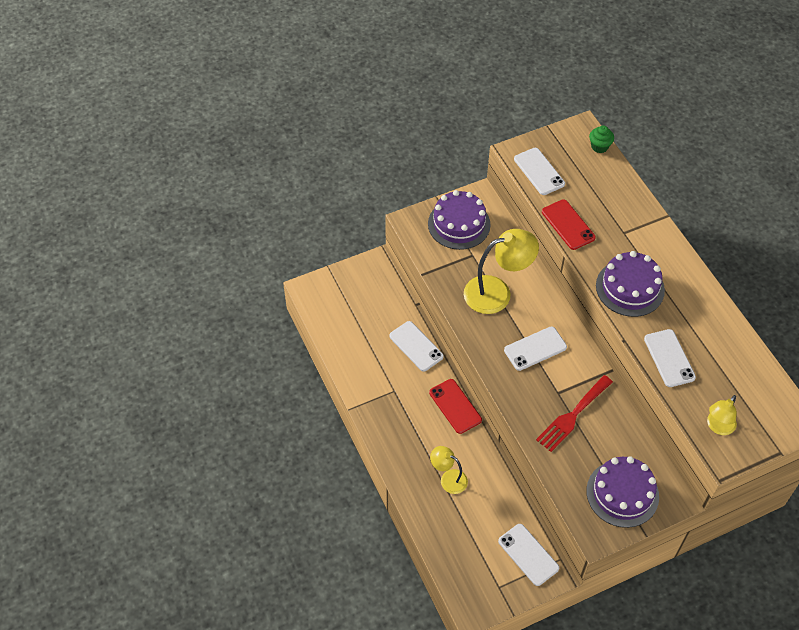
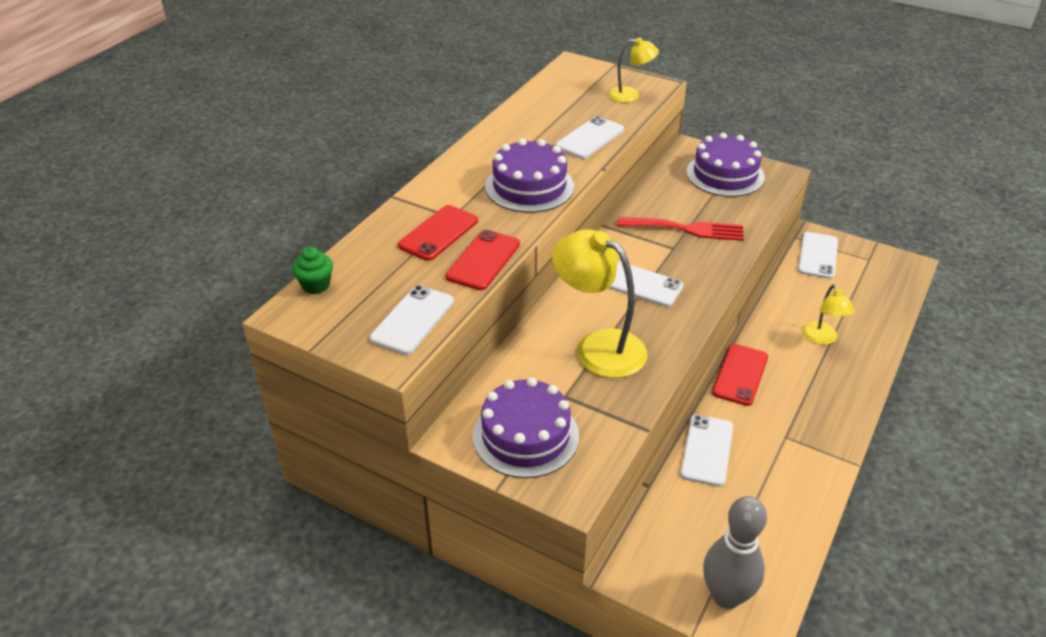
camera: 125 degrees left, 15 degrees down
(332, 291) = (726, 596): none -> grey bowling pin
(610, 218) = (438, 233): none -> red phone

